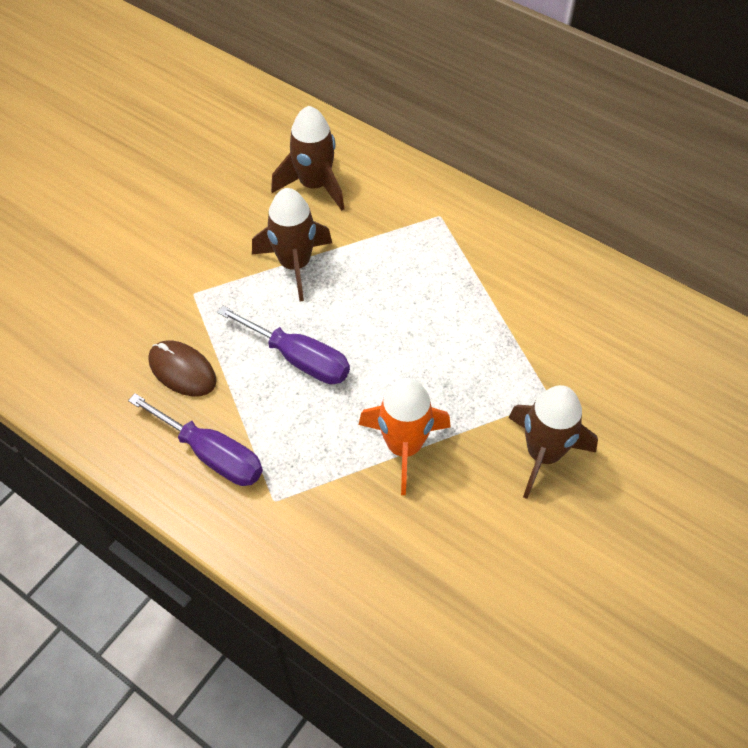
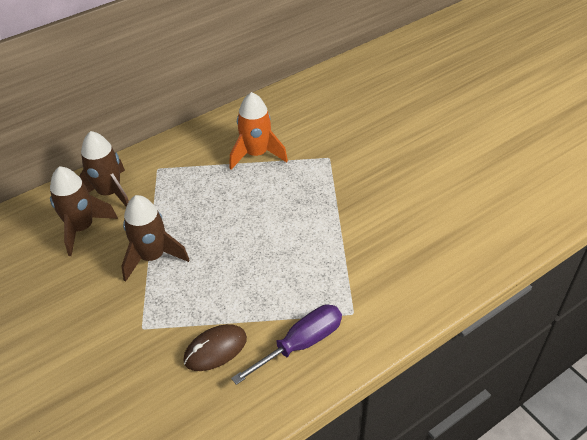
camera: 70 degrees left, 10 degrees down
(299, 359) = (240, 273): purple screwdriver -> none
(404, 447) = (337, 233): orange rocket -> orange rocket (256, 154)
(543, 454) = (367, 171): brown rocket -> brown rocket (109, 193)

